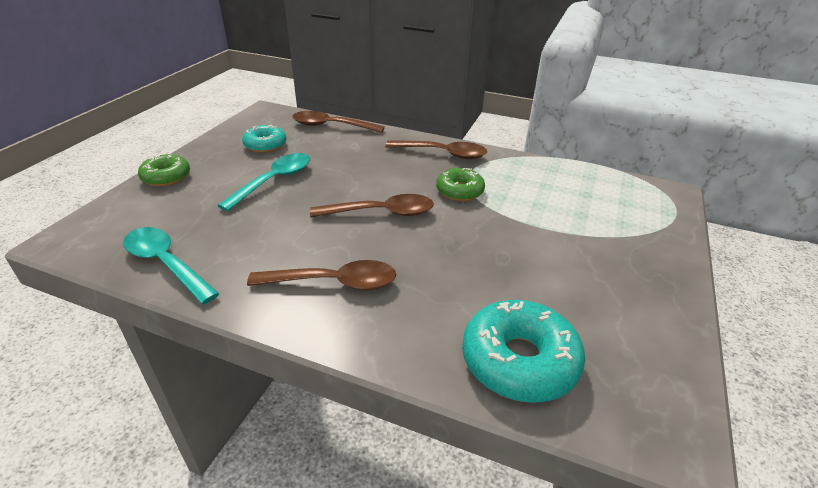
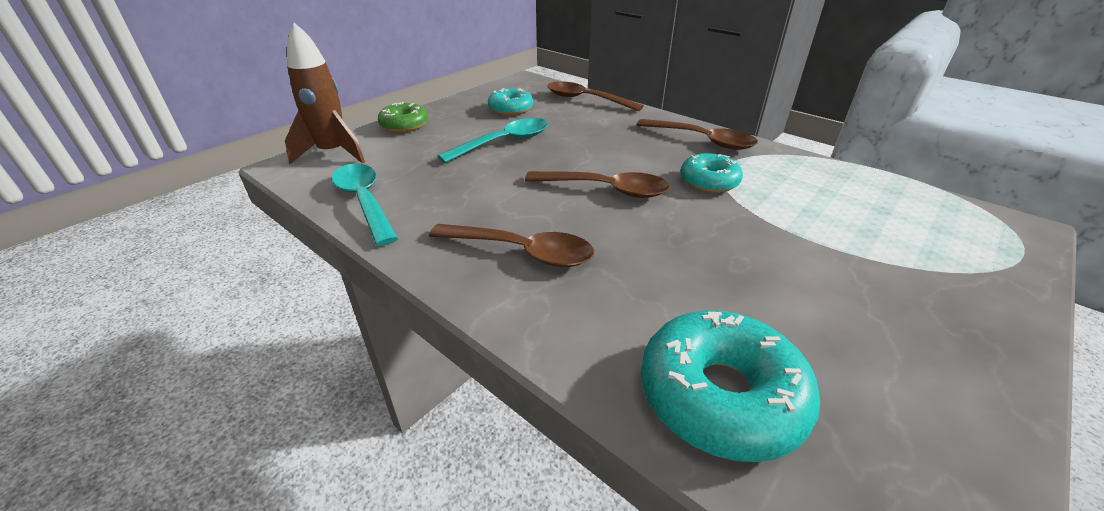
camera: 20 degrees right, 0 degrees up
(105, 219) = (333, 153): none -> brown rocket
(459, 191) = (709, 181): green donut -> turquoise donut

